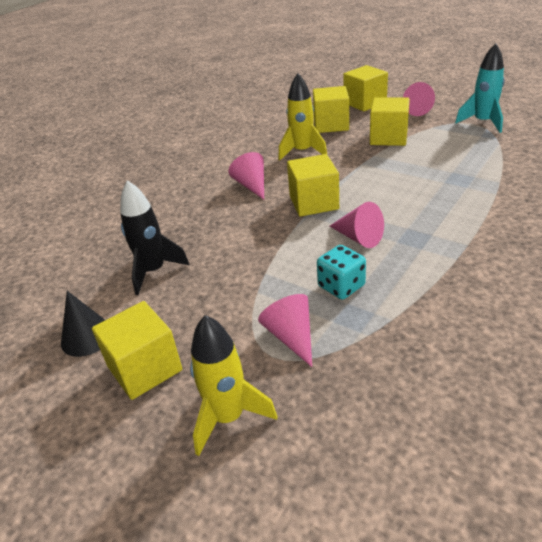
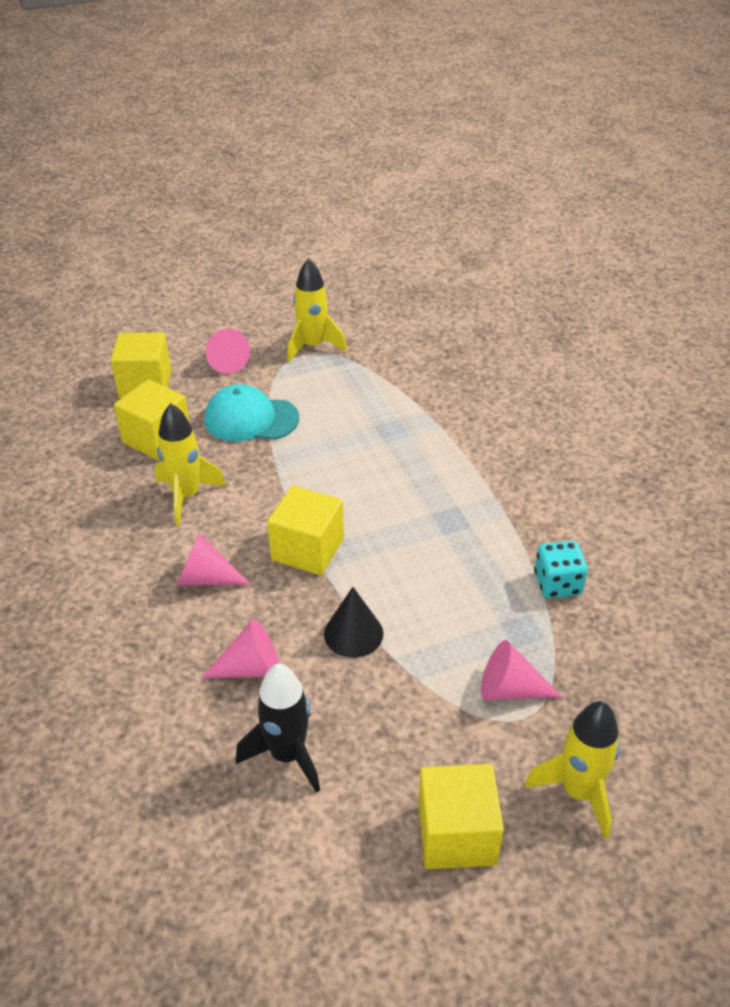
camera: 60 degrees left, 5 degrees up
(87, 337) = (353, 873): black cone -> black cone (353, 633)
(341, 286) = (471, 613): turquoise dice -> turquoise dice (557, 584)
(359, 238) = (409, 555): pink cone -> pink cone (251, 668)
(388, 137) = (251, 419): yellow cube -> turquoise cap
(482, 122) = (313, 346): turquoise rocket -> yellow rocket

